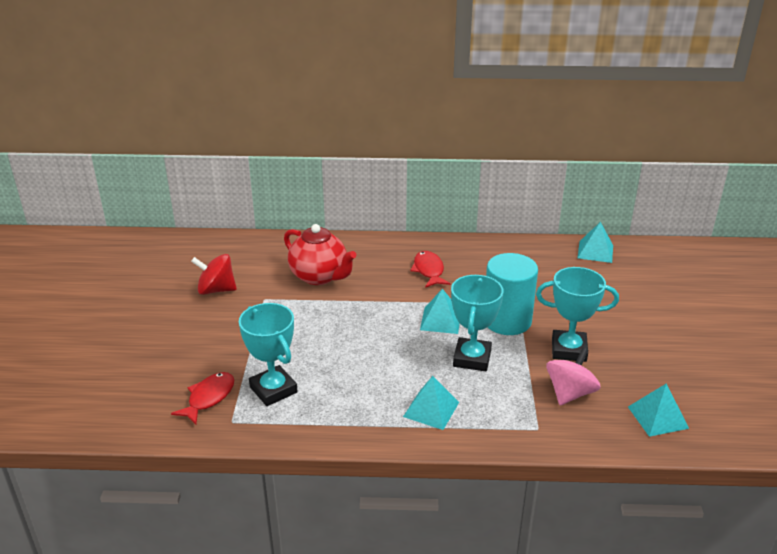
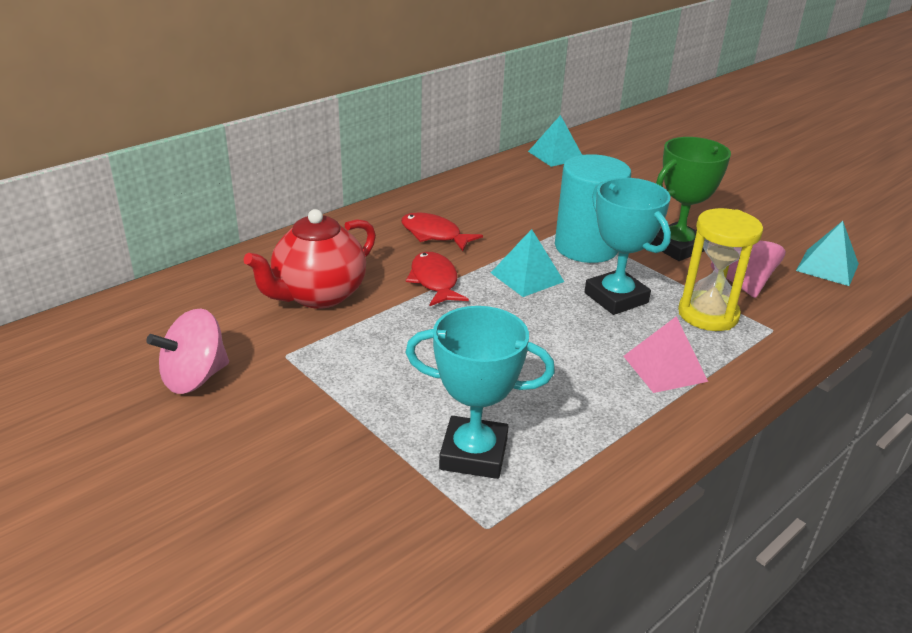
camera: 45 degrees left, 0 degrees up
(209, 398) = (407, 519): red fish -> red fish (434, 281)
(216, 290) = (194, 378): red spinning top -> pink spinning top
(320, 276) = (318, 295): red teapot -> red teapot turned 135 degrees clockwise
(431, 409) = (664, 368): turquoise pyramid -> pink pyramid
(511, 398) = (708, 314): none -> yellow hourglass
(569, 350) = (677, 247): turquoise trophy -> green trophy

